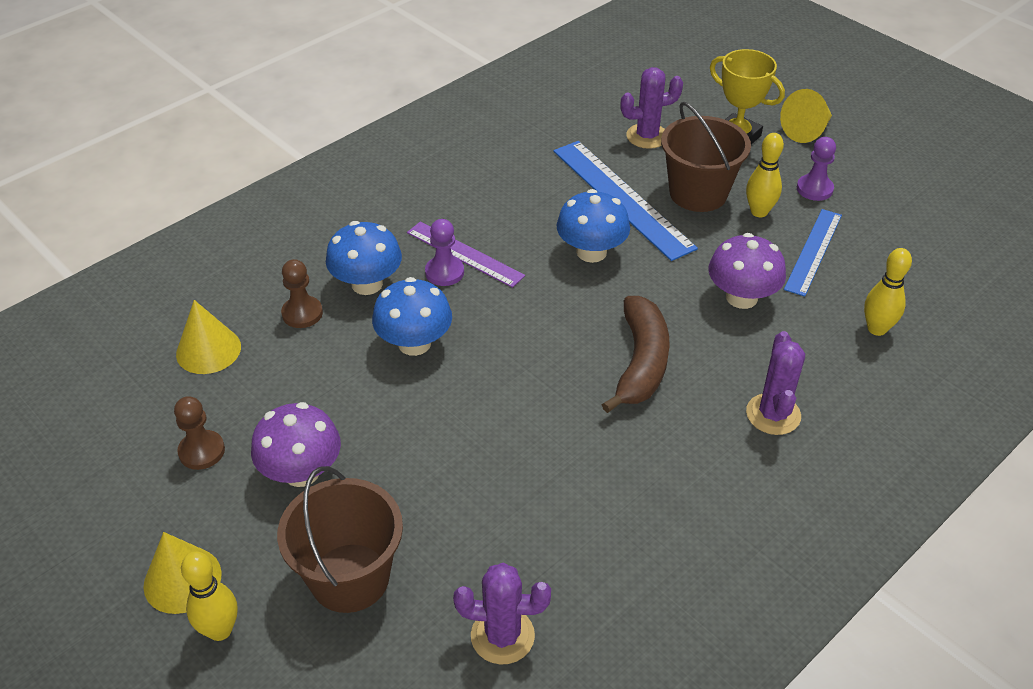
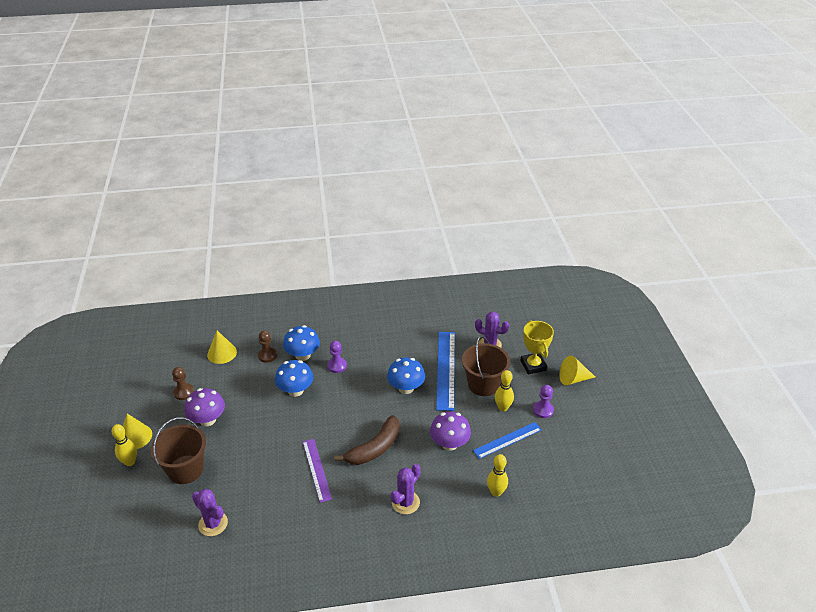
camera: 35 degrees right, 5 degrees down
(465, 254) = (353, 362): purple ruler -> purple ruler (316, 469)

